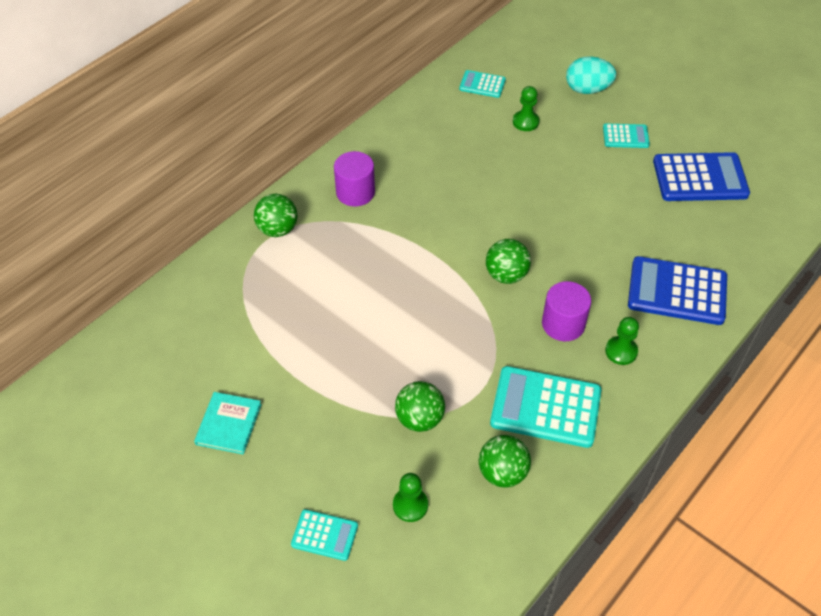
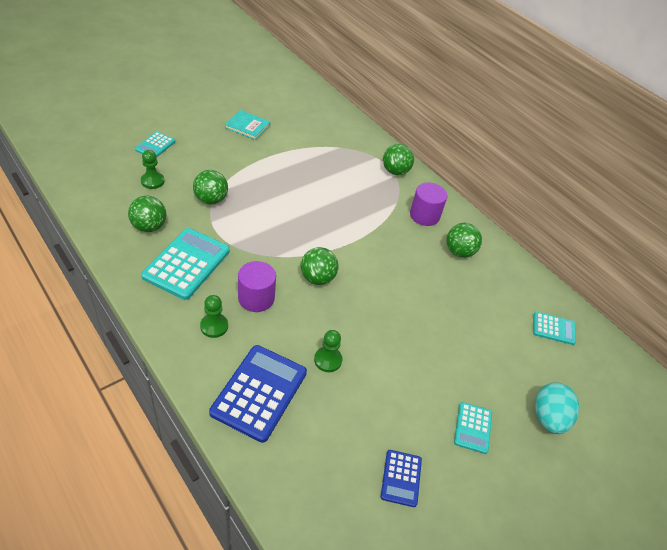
camera: 95 degrees right, 5 degrees down
(405, 158) = (459, 252): none -> green ball
(482, 84) = (553, 328): turquoise calculator -> turquoise calculator turned 75 degrees clockwise
(525, 122) = (499, 347): green pawn -> green pawn (328, 360)
(700, 178) = (401, 478): blue calculator -> blue calculator, size x0.53

